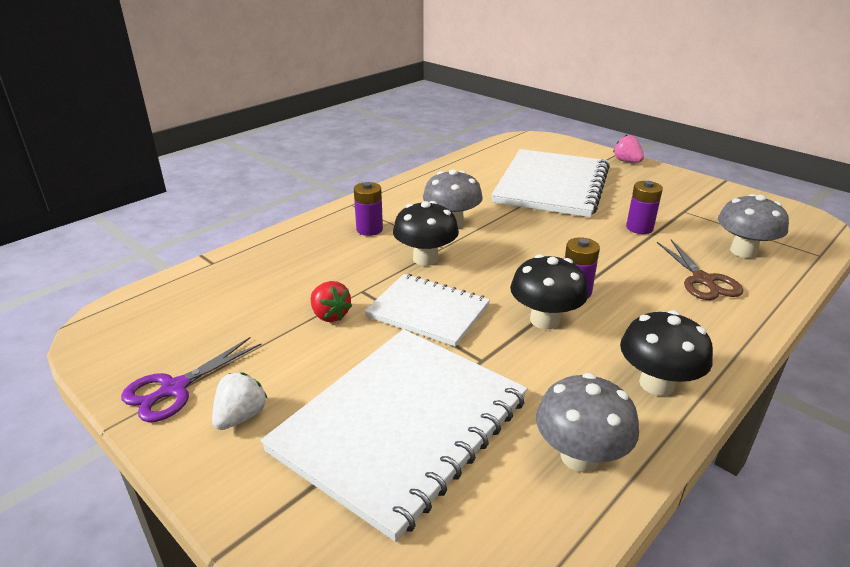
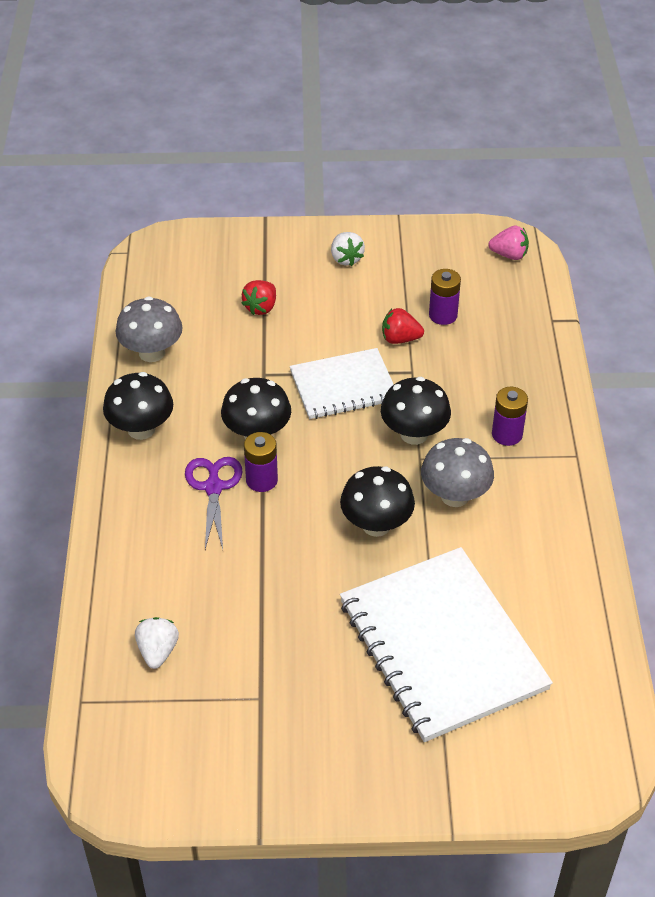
camera: 135 degrees right, 15 degrees up
(174, 389) = (403, 246): purple scissors -> purple scissors (213, 487)
(400, 425) = (261, 307): white notebook -> red strawberry
(521, 235) = (376, 525): none -> black mushroom
(627, 161) = (417, 793): pink strawberry -> pink strawberry (509, 255)
(639, 228) = (281, 621): purple battery -> purple battery (443, 315)
(703, 280) = (171, 570): brown scissors -> none
(743, 251) = (158, 651): grey mushroom -> white strawberry

